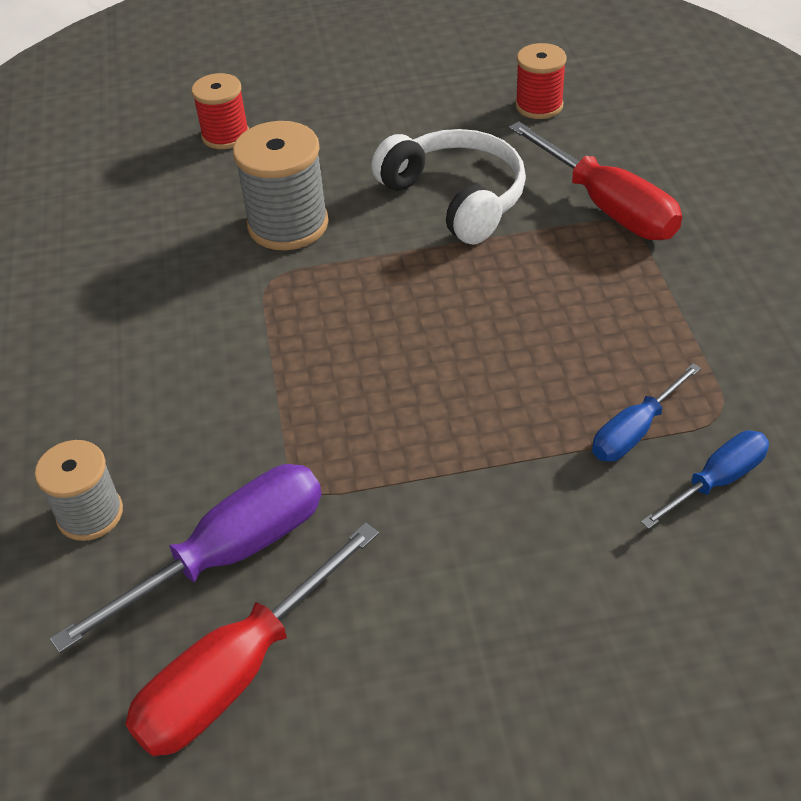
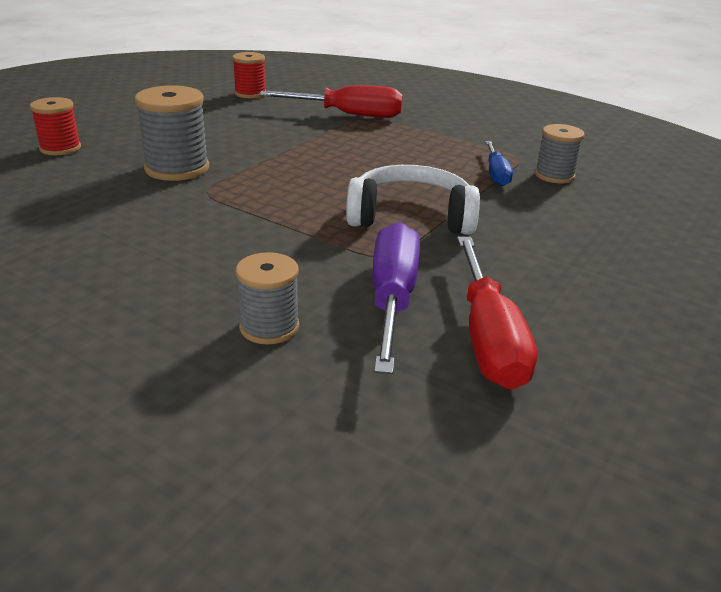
camera: 50 degrees left, 15 degrees down
(456, 198) = (264, 132): white headphones -> white headphones (411, 217)
(716, 481) = (554, 175): blue screwdriver -> grey spool

